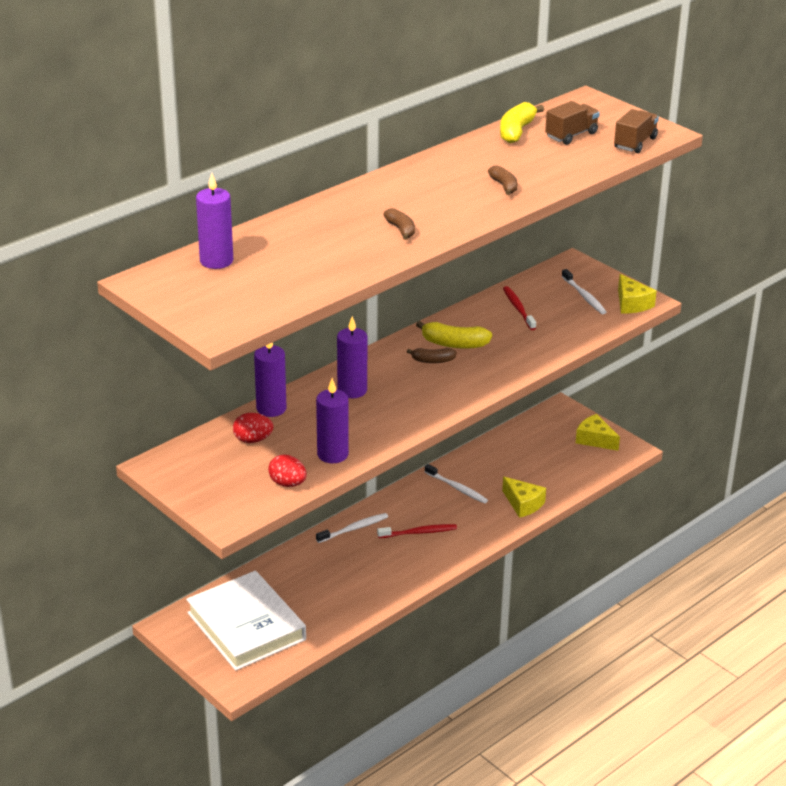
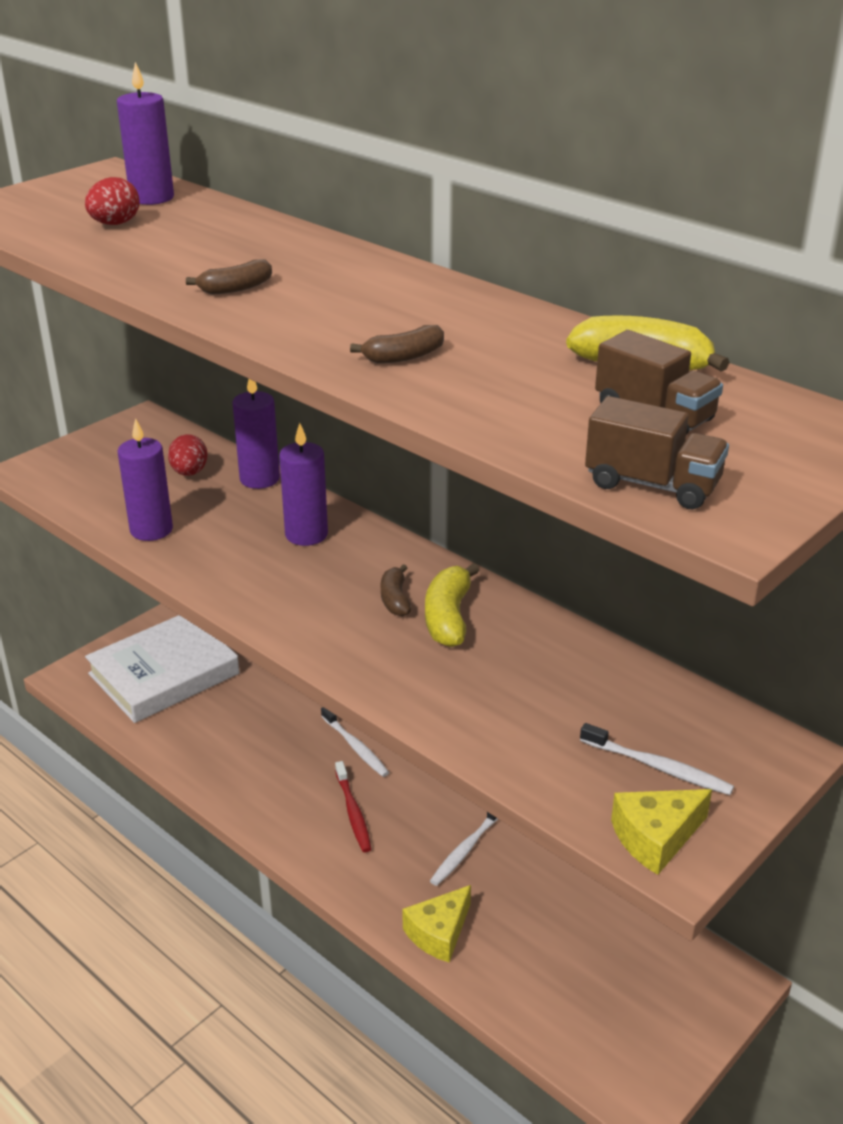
camera: 85 degrees right, 0 degrees up
(287, 483) = (91, 503): red egg -> red egg (115, 224)
(518, 308) = (583, 683): red toothbrush -> none
(584, 296) = (658, 767): white toothbrush -> white toothbrush turned 120 degrees counterclockwise
(595, 439) = (652, 1037): yellow cheese -> none

